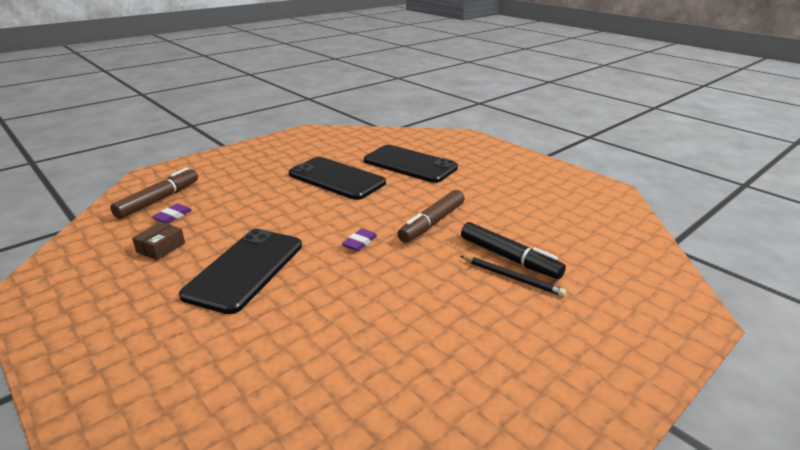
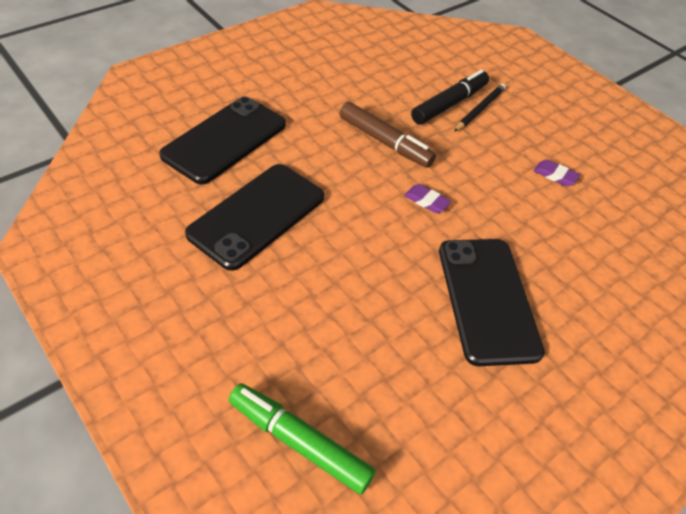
camera: 90 degrees left, 20 degrees up
(159, 200) = (299, 442): brown marker -> green marker
(161, 247) = (447, 400): brown box -> none
(173, 216) = (358, 406): purple eraser -> purple eraser (555, 175)
(245, 269) = (487, 299): black phone -> black phone turned 60 degrees clockwise

